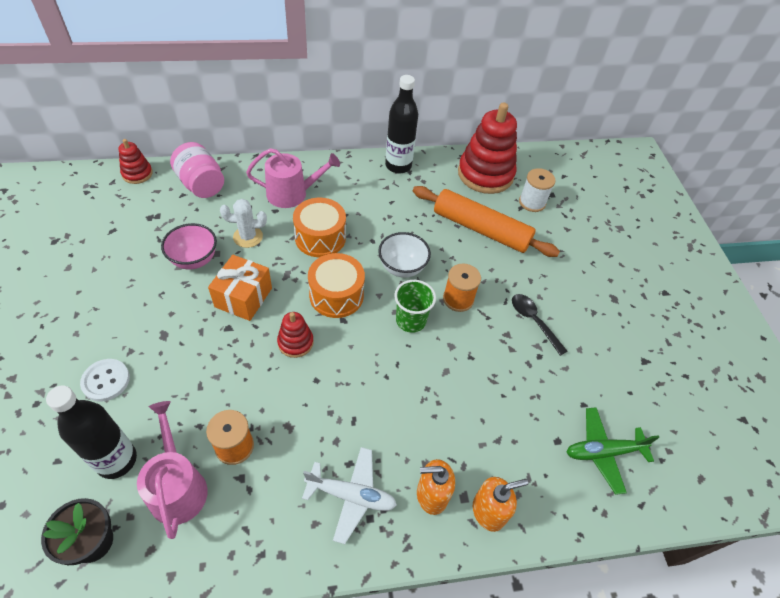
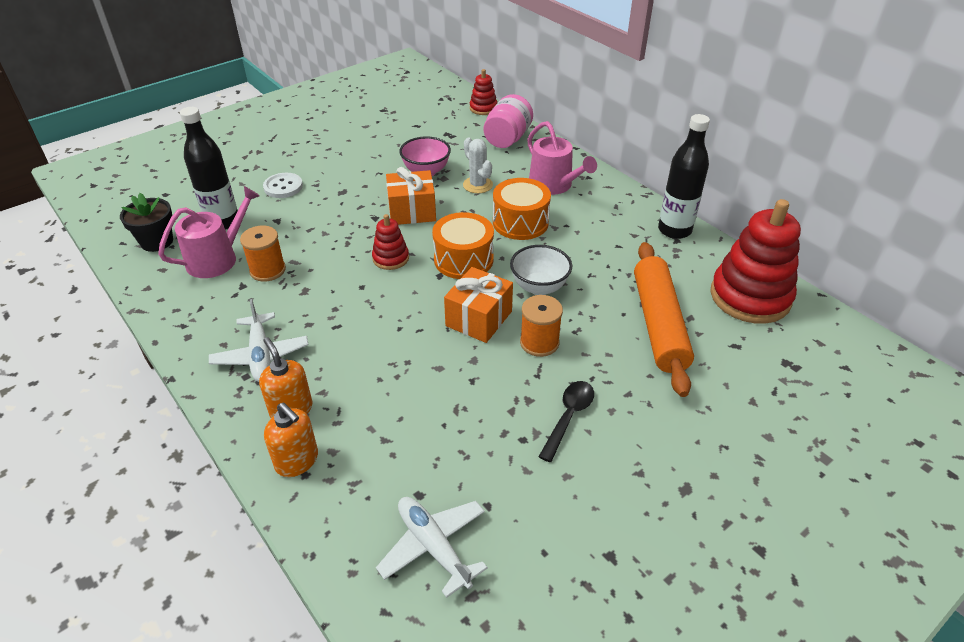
camera: 65 degrees right, 10 degrees down
(411, 320) = (479, 318): green cup -> orange gift
(532, 202) = (757, 352): white spool -> none
(603, 452) = (434, 547): green plane -> white plane

